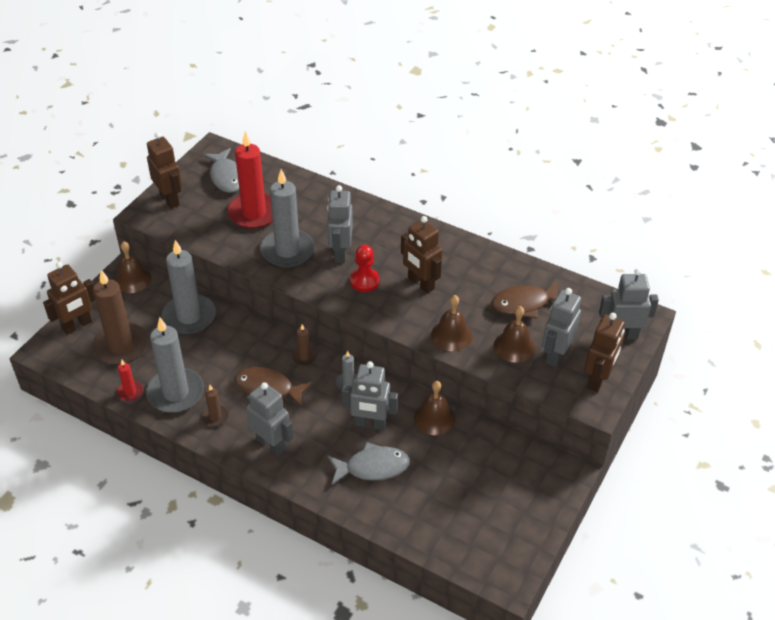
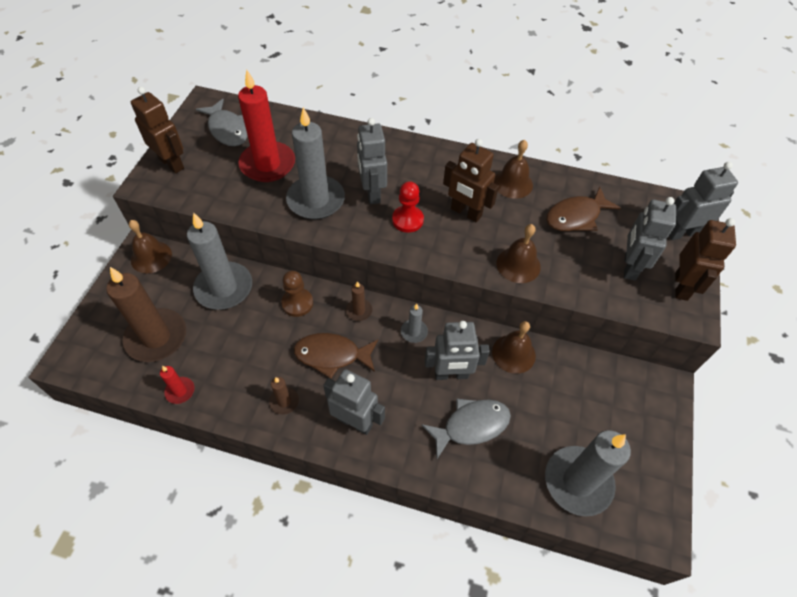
camera: 15 degrees left, 10 degrees up
(77, 325) = (101, 322): brown robot -> none
(176, 393) = (232, 381): grey candle -> grey candle (578, 482)
(250, 341) = (297, 303): none -> brown pawn
(514, 346) = (585, 265): brown bell -> brown bell (512, 183)

